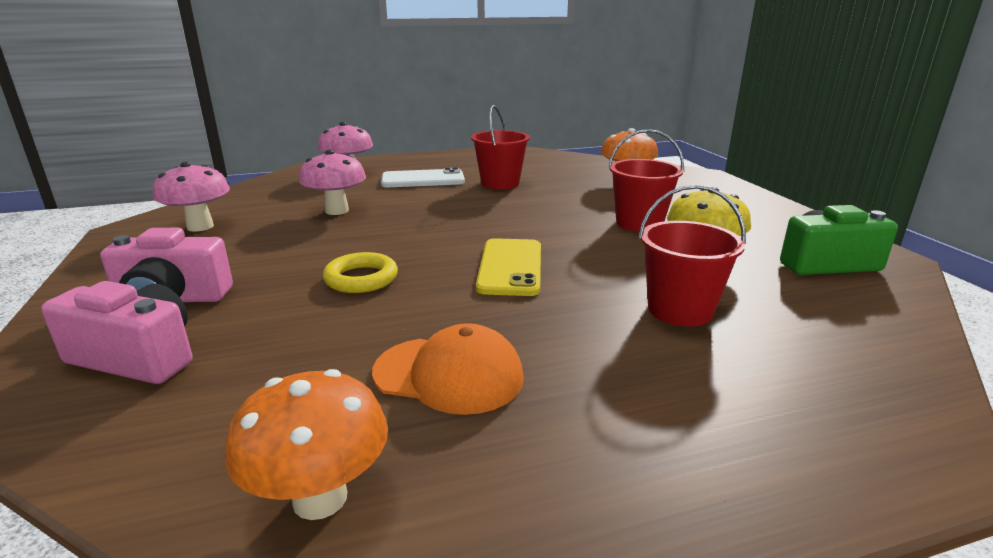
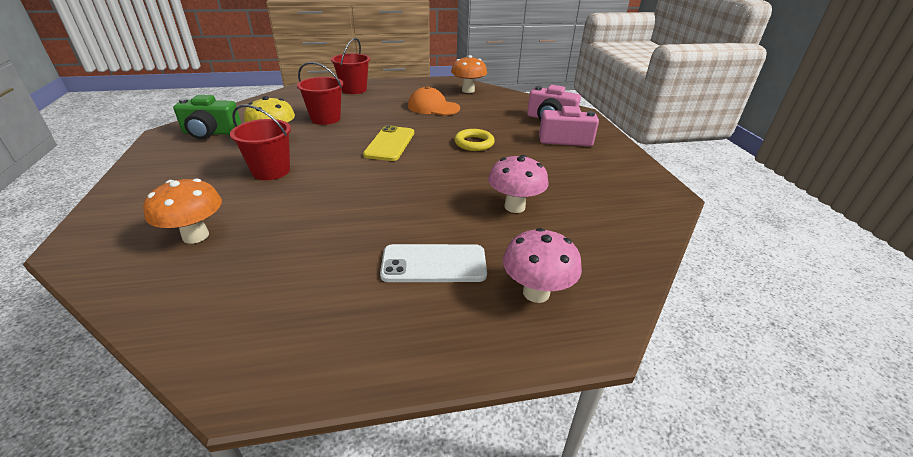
camera: 175 degrees left, 10 degrees up
(200, 226) = (615, 194): pink mushroom -> none
(500, 183) = (343, 245): red bucket -> red bucket (354, 89)

